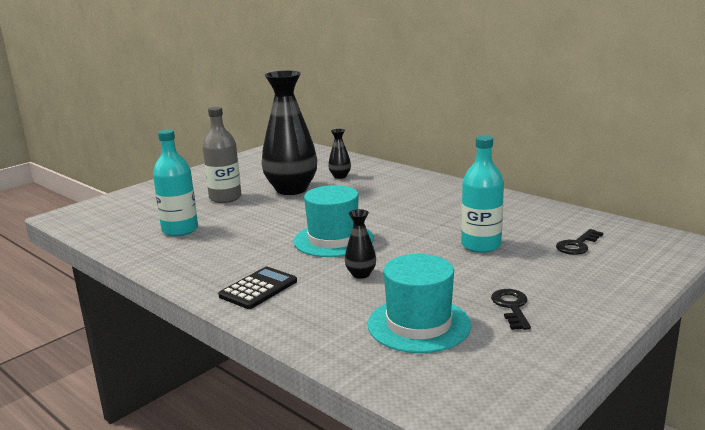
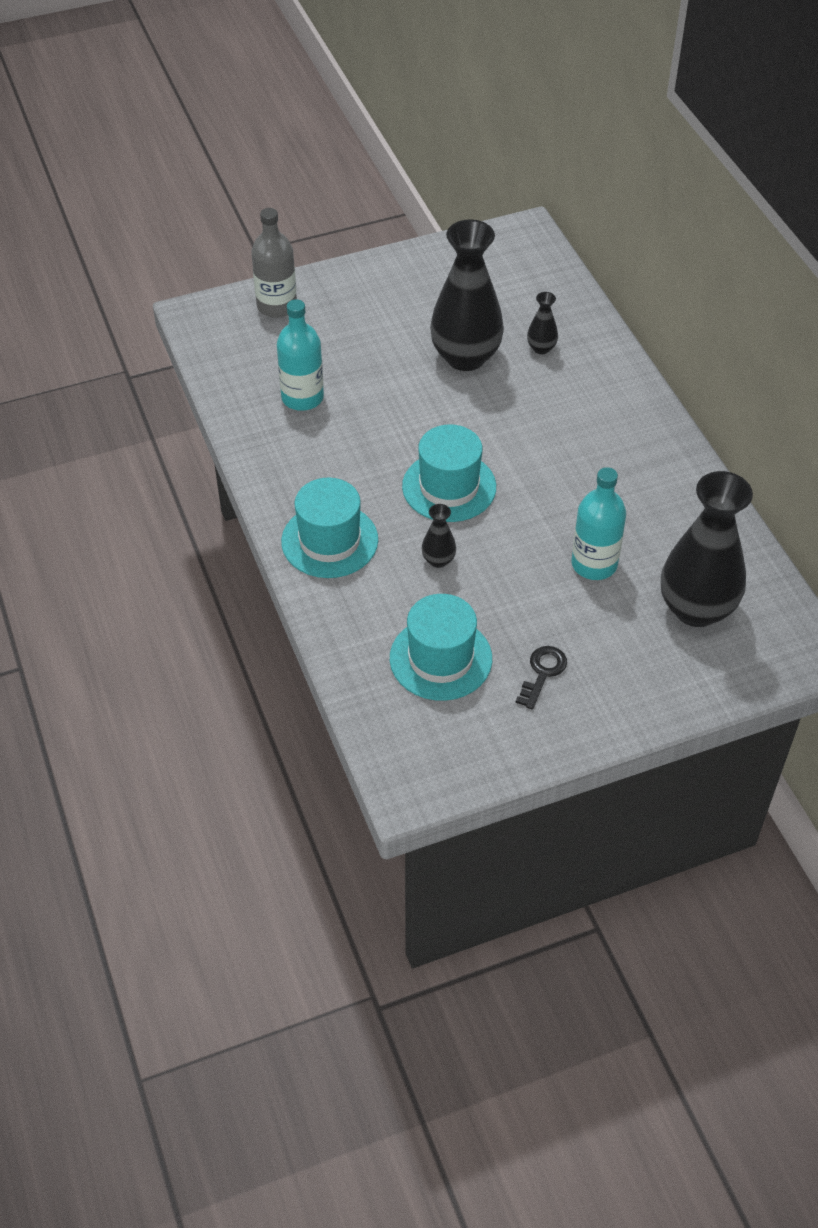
camera: 25 degrees right, 30 degrees up
(225, 198) = (381, 345): grey bottle -> grey bottle (277, 306)
(258, 288) = (329, 541): black calculator -> turquoise hat
(577, 245) = (696, 609): black key -> black vase

